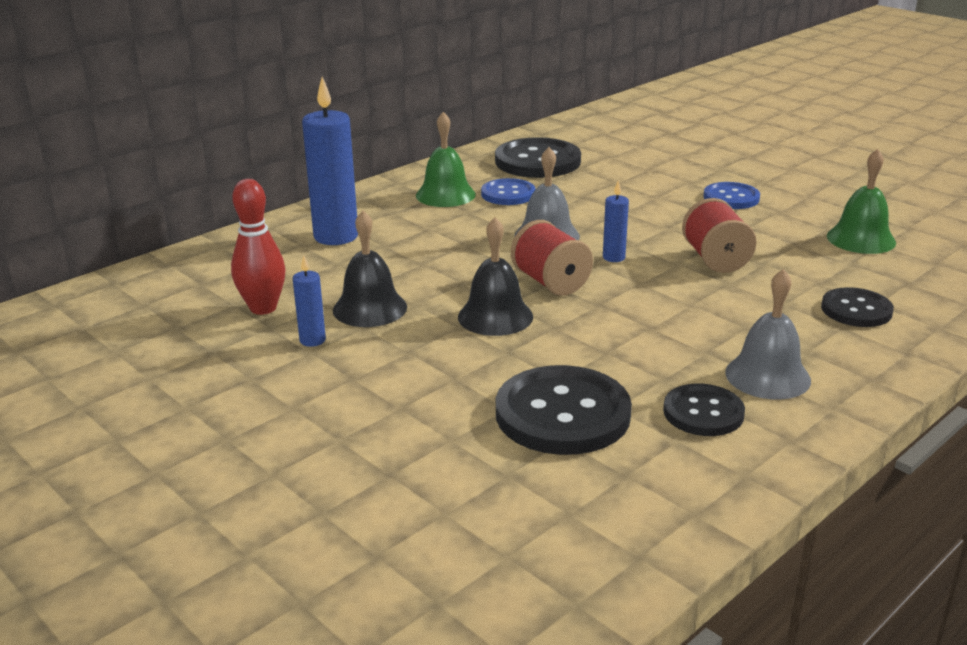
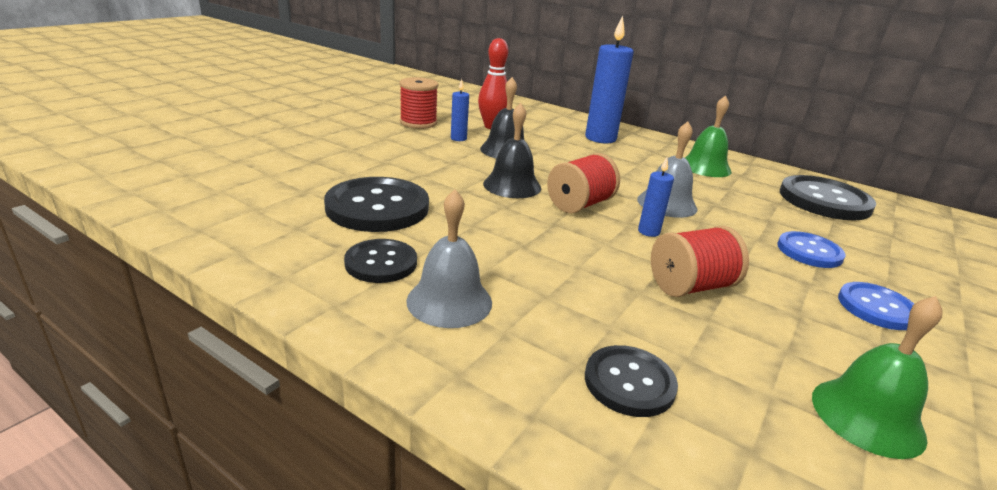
camera: 75 degrees right, 0 degrees up
(223, 371) = (418, 123): none -> red spool
(508, 194) = (734, 189): blue button -> blue button (809, 251)

